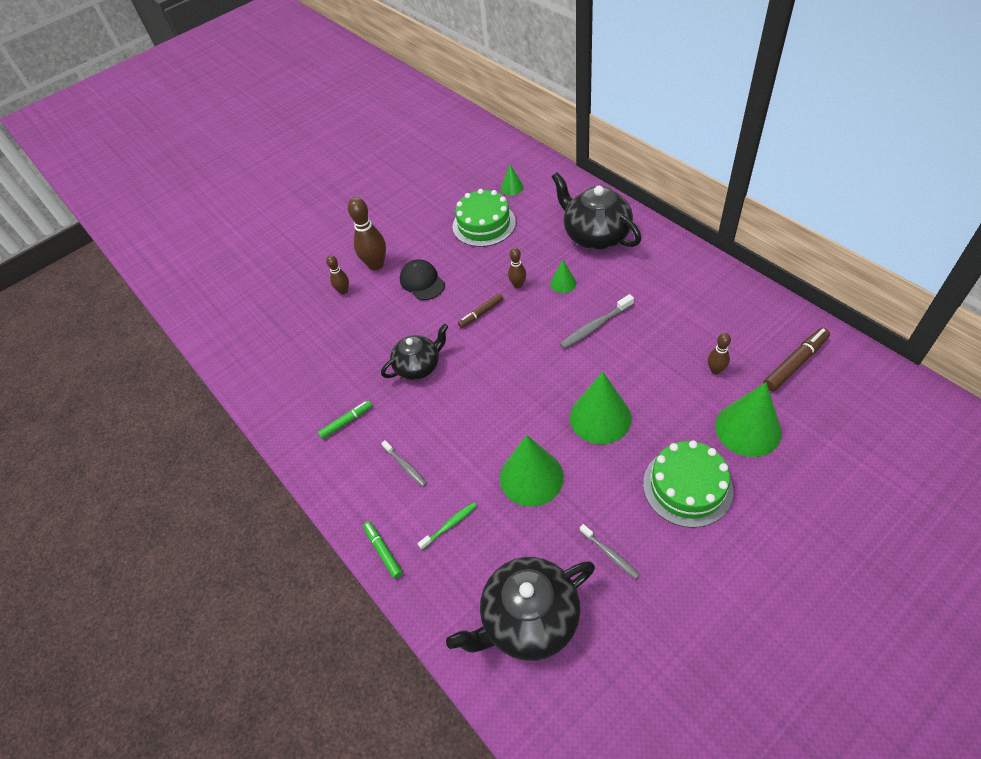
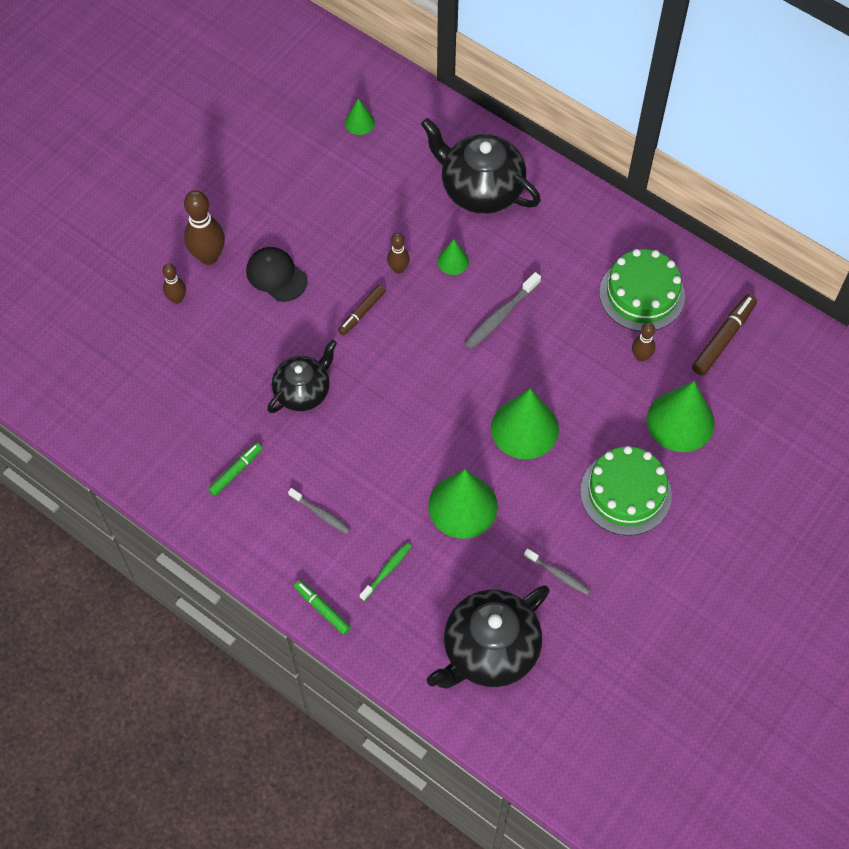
camera: 20 degrees left, 10 degrees up
(484, 224) = (335, 183): green cake -> green cake (642, 294)

